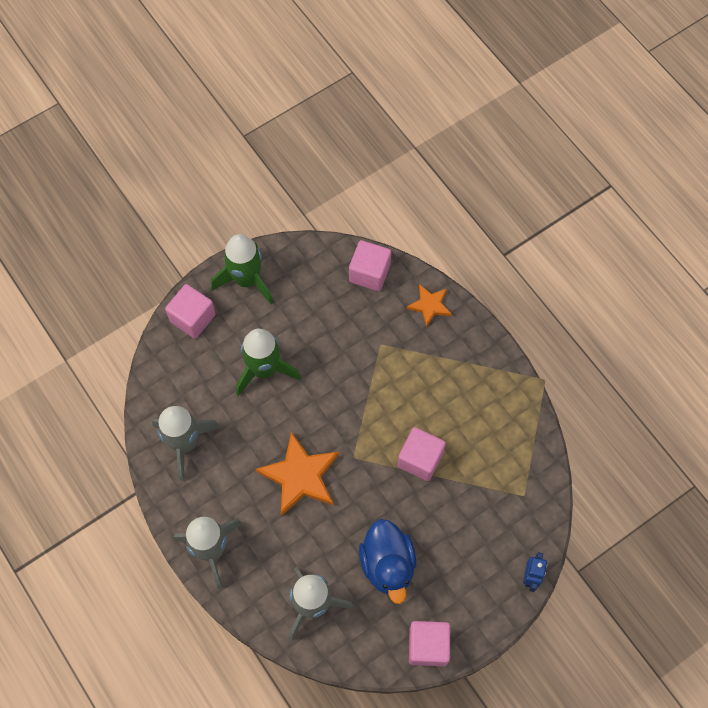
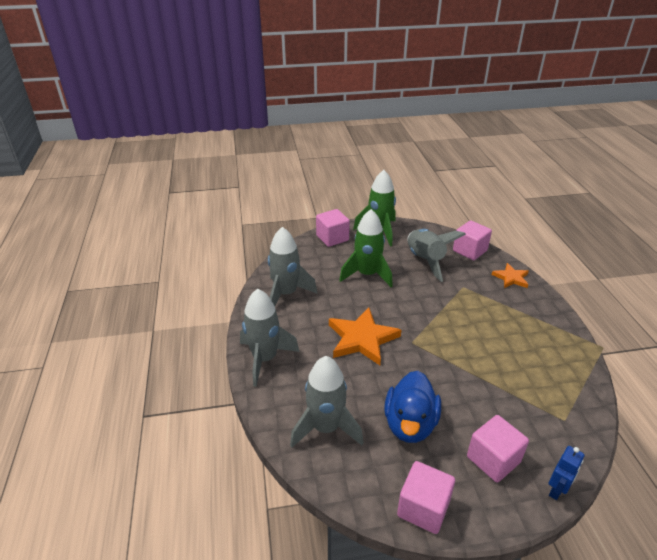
camera: 25 degrees right, 30 degrees down
(323, 315) = (425, 261): none -> grey rocket
(420, 459) = (470, 361): pink cube -> pink cube (493, 459)

